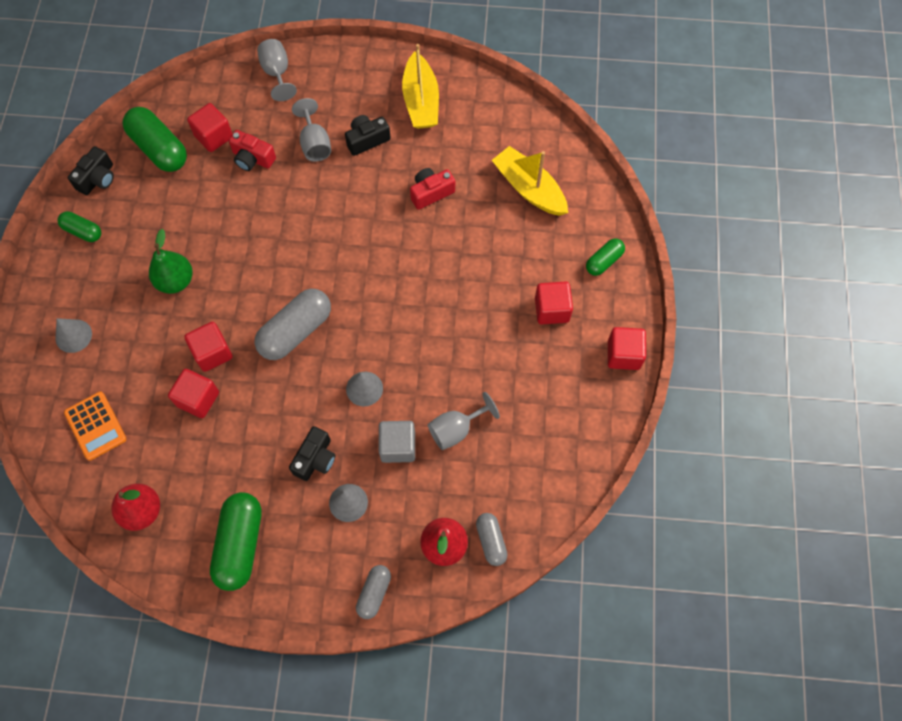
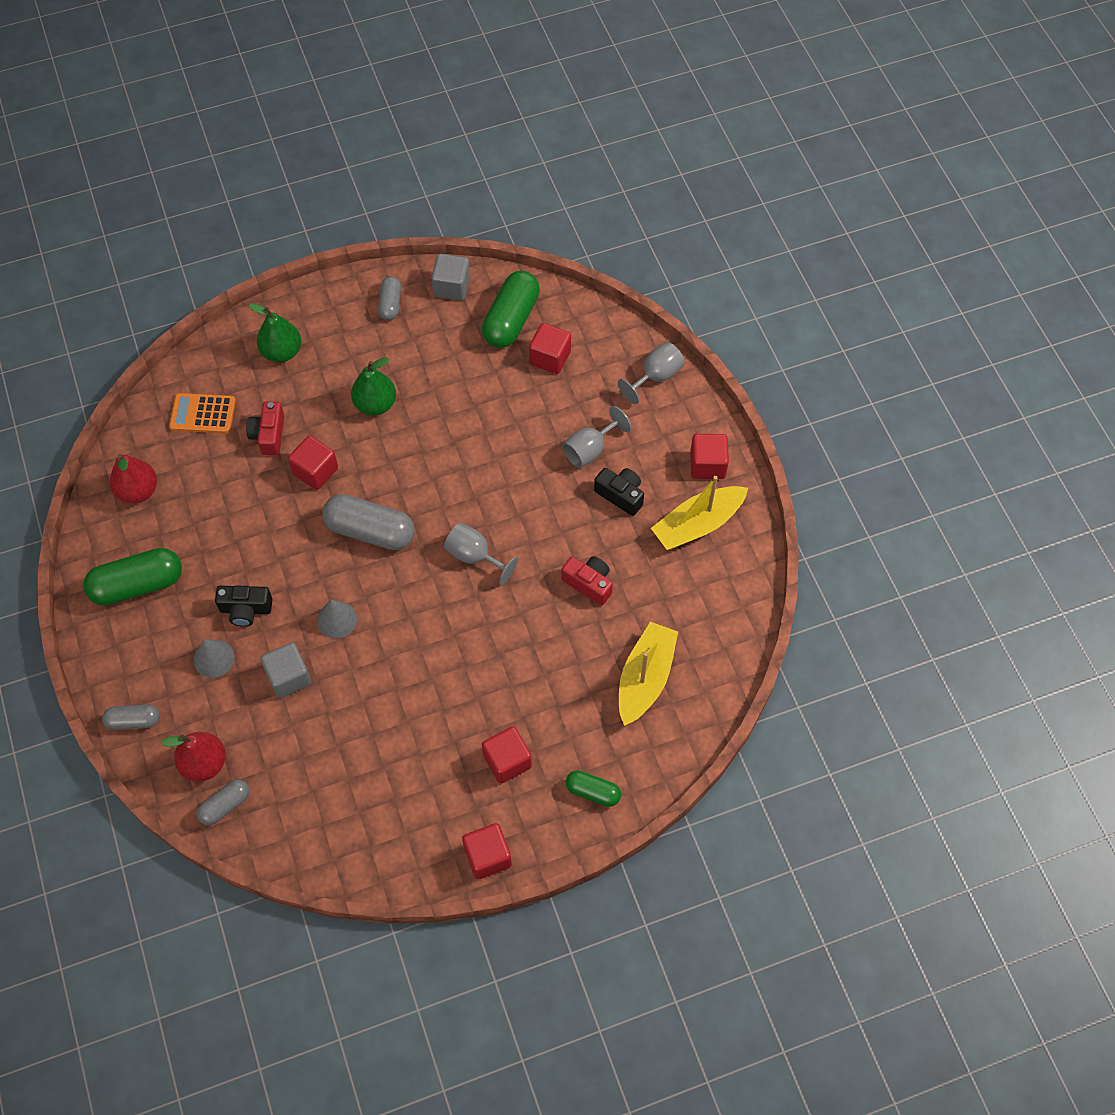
camera: 65 degrees right, 5 degrees down
(73, 336) = (282, 352): grey cone -> green pear
(83, 231) = (390, 304): green capsule -> grey capsule
(95, 426) = (203, 414): orange calculator -> orange calculator turned 60 degrees clockwise
(97, 179) = (452, 287): black camera -> grey cube
(198, 399) = (264, 482): red cube -> red cube (707, 465)
(252, 158) = (543, 403): red camera -> red camera (269, 435)
(456, 429) = (329, 723): grey goblet -> grey goblet (474, 556)

